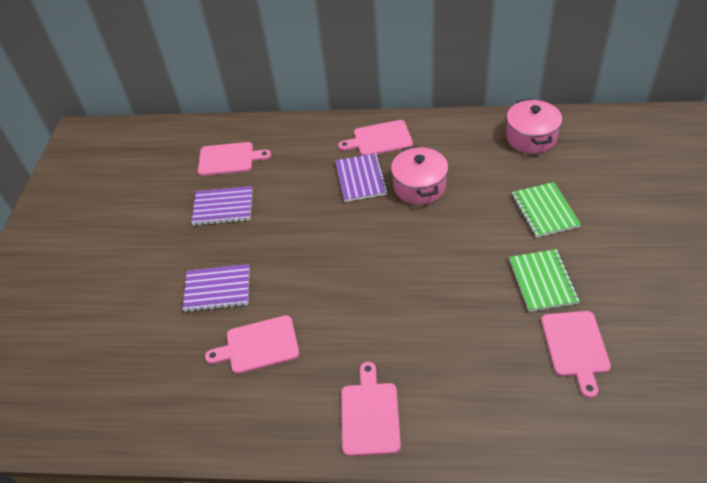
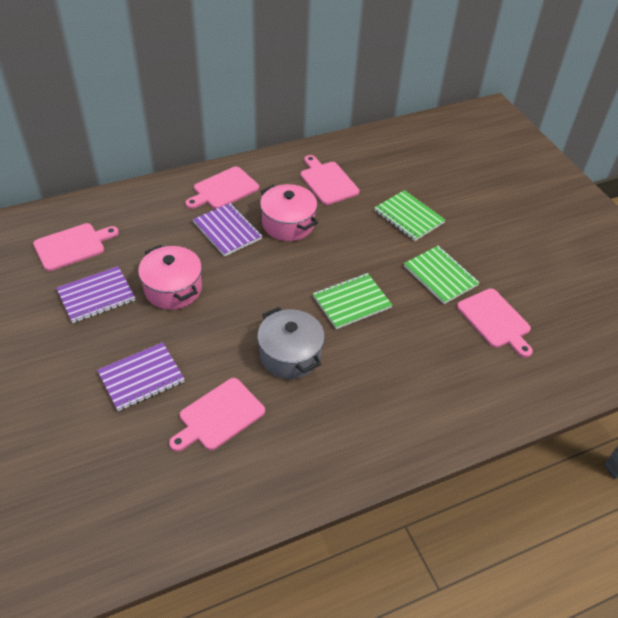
camera: 35 degrees left, 0 degrees up
(350, 312) = (290, 355): none -> grey pot
(369, 414) = (362, 438): pink cutting board -> pink cutting board (327, 181)
(436, 280) = (352, 302): none -> green notebook
(531, 138) = (362, 157): pink pot -> pink pot (173, 289)

